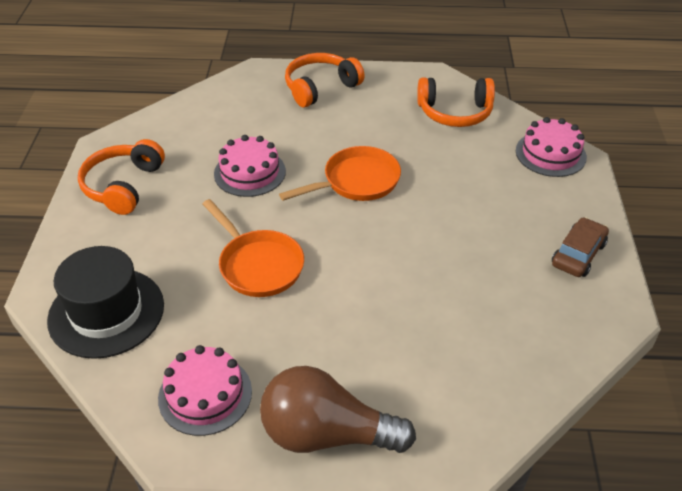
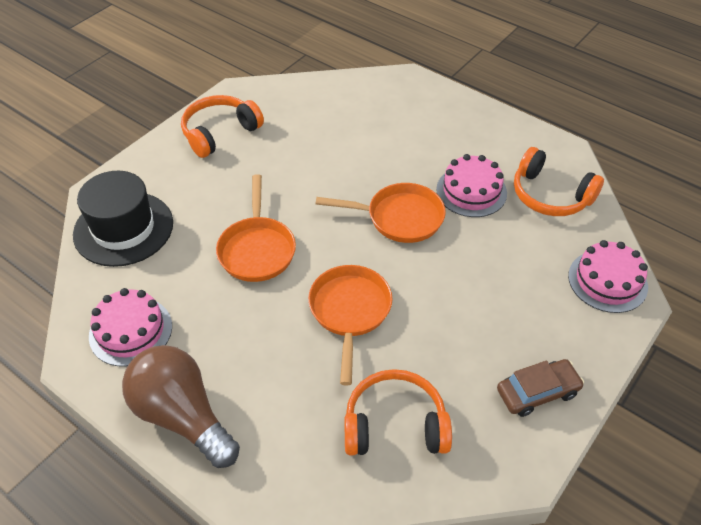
camera: 35 degrees right, 5 degrees up
(250, 172) = (321, 167): pink cake -> pink cake (471, 191)
(320, 87) = (448, 116): orange headphones -> orange headphones (395, 424)
(387, 272) = (350, 311): none -> orange pan

